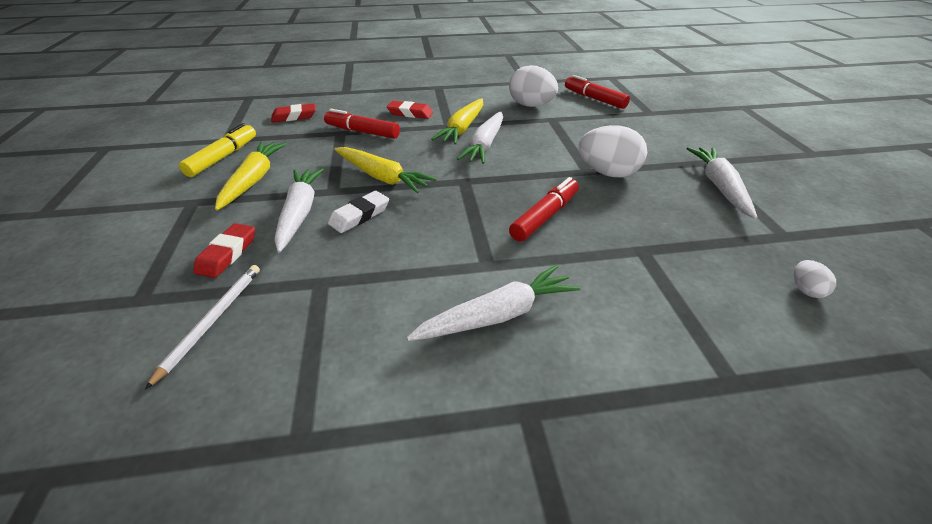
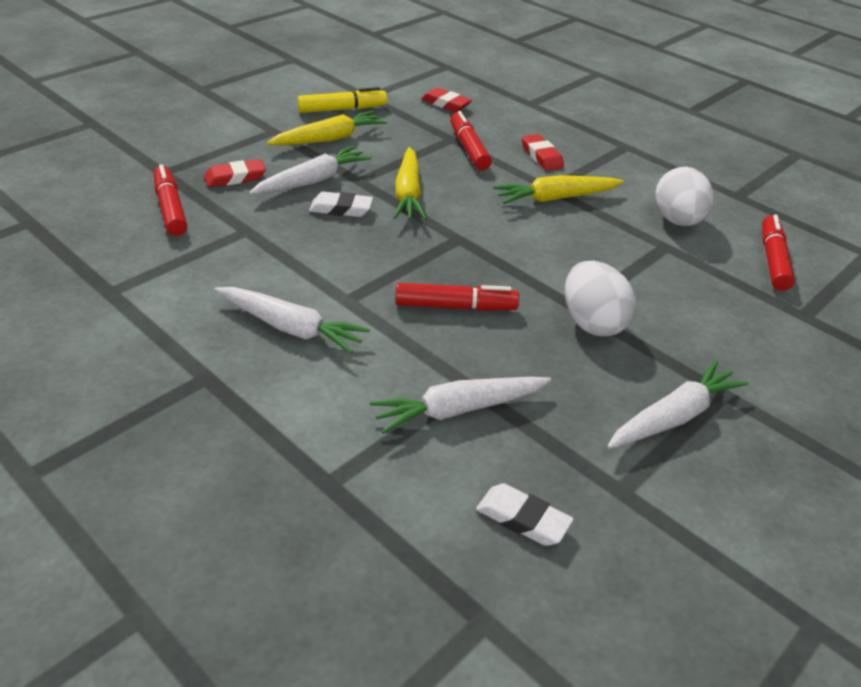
camera: 50 degrees right, 0 degrees up
(212, 321) = (170, 209): white pencil -> red marker
(485, 145) = (541, 224): white carrot -> white carrot (458, 410)
(805, 290) = (523, 519): white egg -> white eraser

